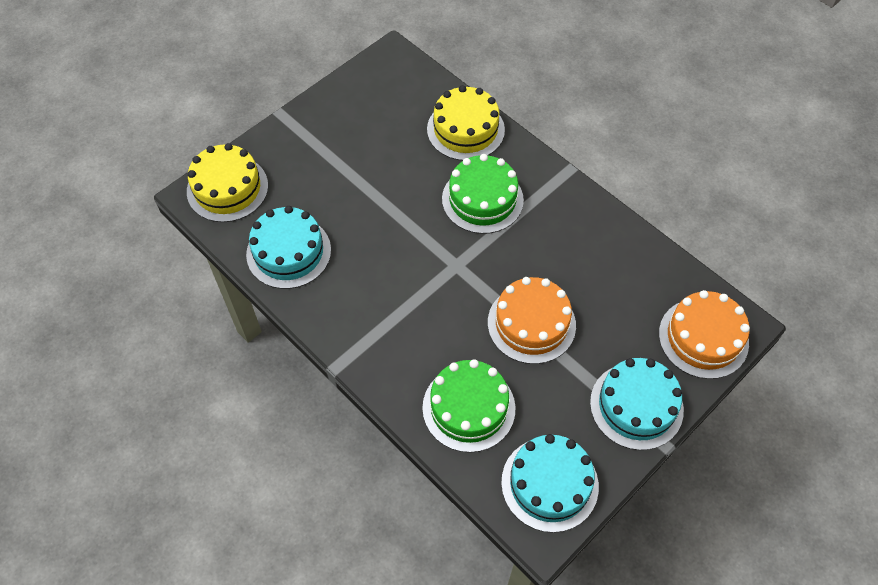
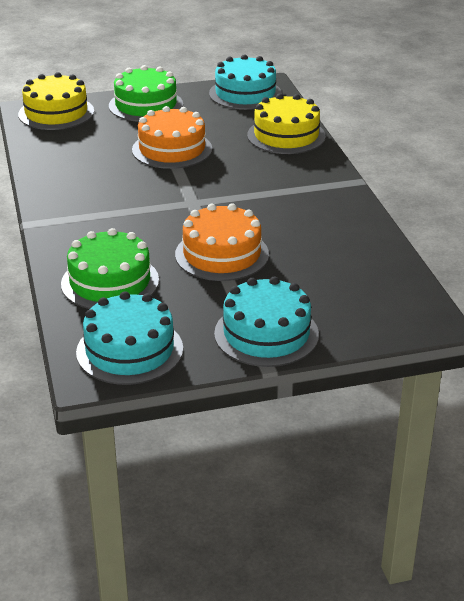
camera: 30 degrees right, 25 degrees down
(288, 252) = (63, 156): turquoise cake -> turquoise cake (245, 93)
(482, 199) = (258, 175): green cake -> green cake (146, 105)
(703, 338) = (381, 316): orange cake -> orange cake (172, 149)

